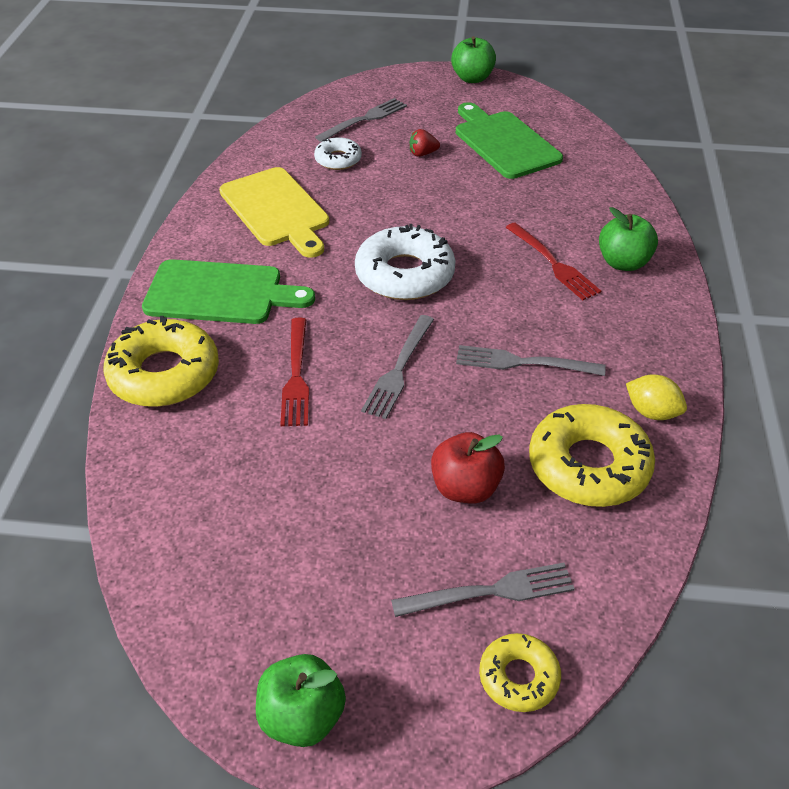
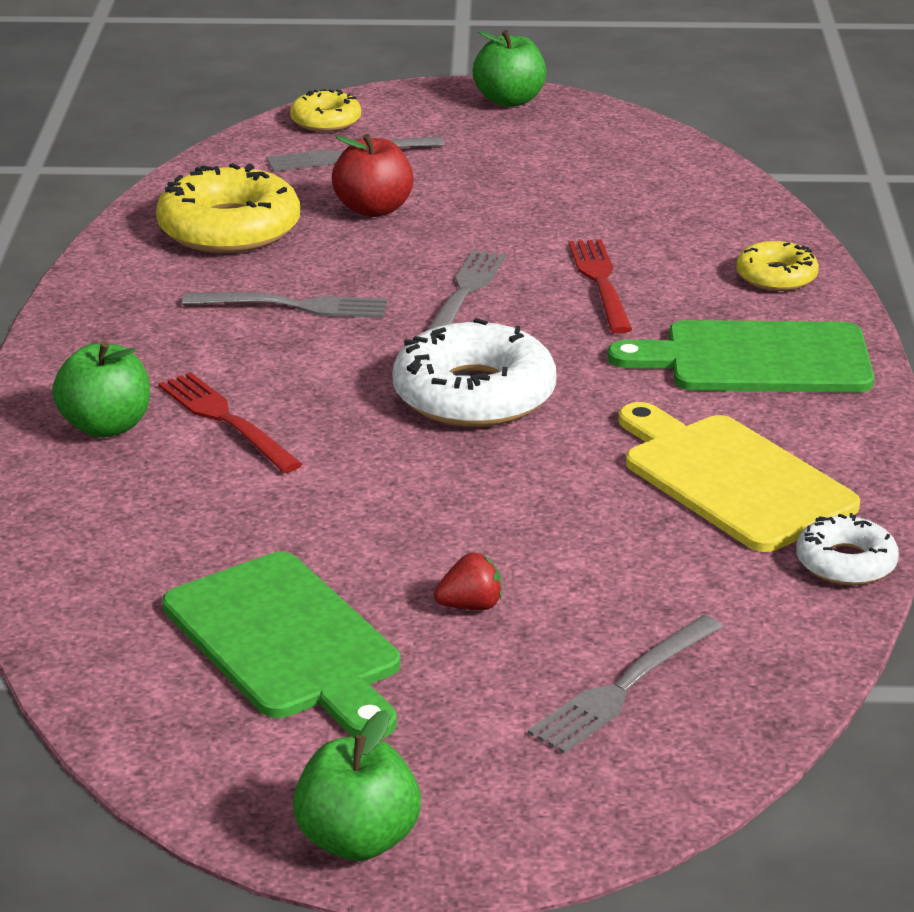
camera: 175 degrees right, 15 degrees down
(164, 374) = (776, 276): yellow donut -> yellow donut, size x0.55
(338, 159) = (651, 583): white donut -> white donut (846, 563)
(652, 412) = (135, 270): yellow lemon -> none

